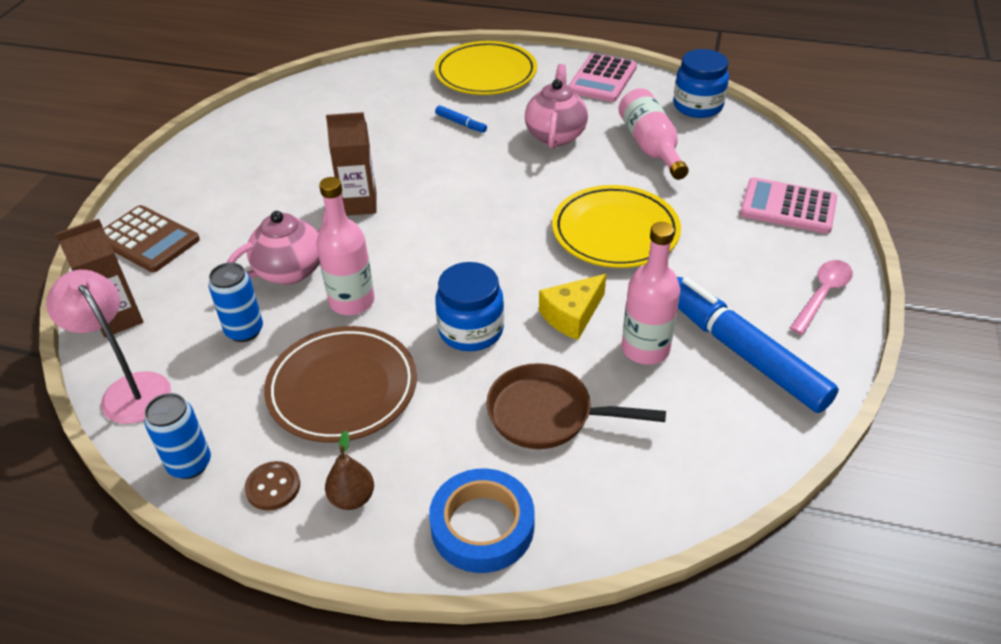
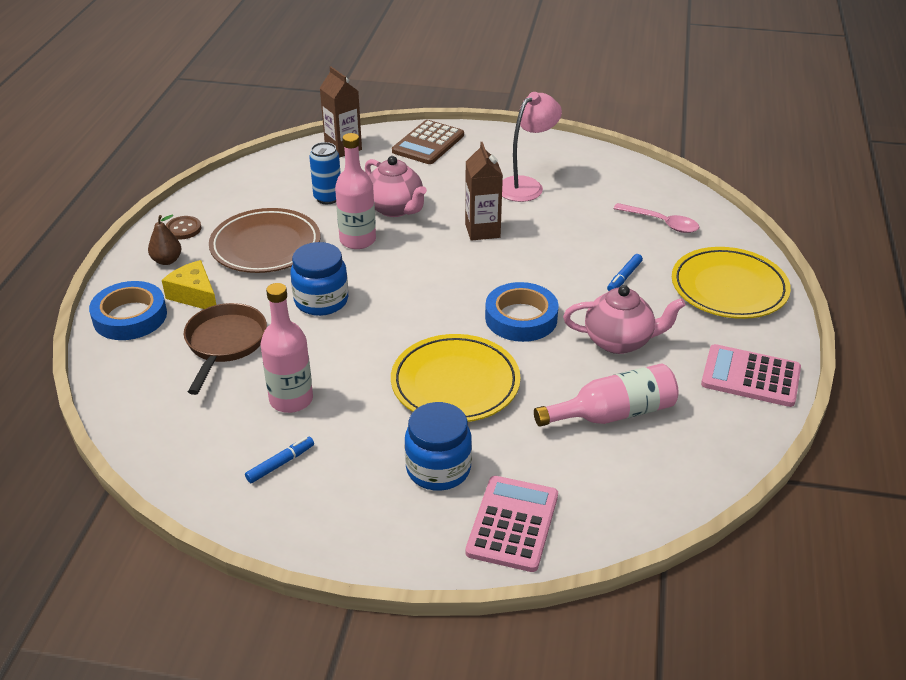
camera: 85 degrees right, 5 degrees down
(129, 389) = (276, 164): pink lamp -> pink lamp (526, 185)
(190, 464) = (208, 196): blue can -> none
(517, 187) = (521, 318): none -> blue tape
(572, 315) = (336, 356): yellow cheese -> yellow cheese (194, 295)
(697, 106) = (714, 459): blue jar -> blue jar (438, 469)
(743, 352) = (280, 464): blue marker -> blue marker, size x0.40
(822, 295) = (359, 534): pink spoon -> pink spoon (661, 223)

